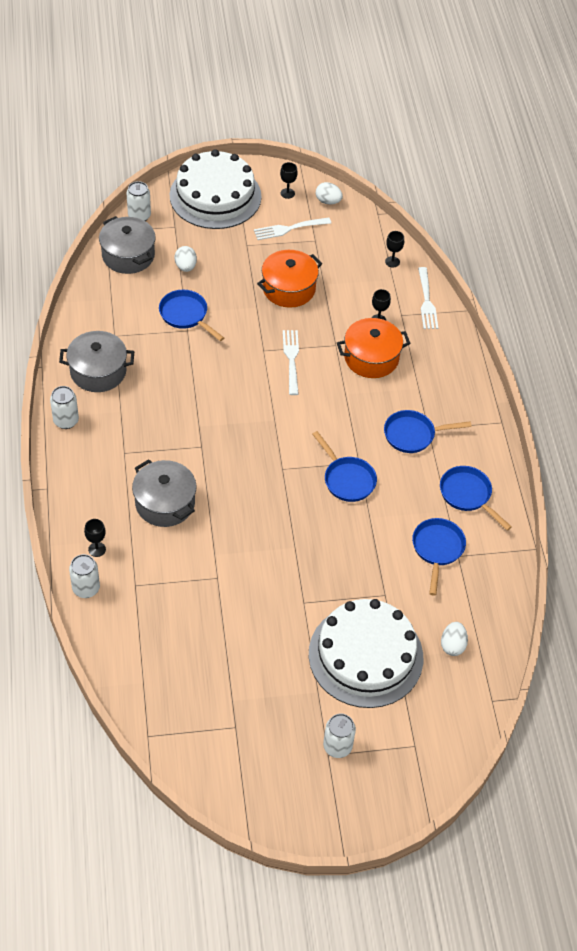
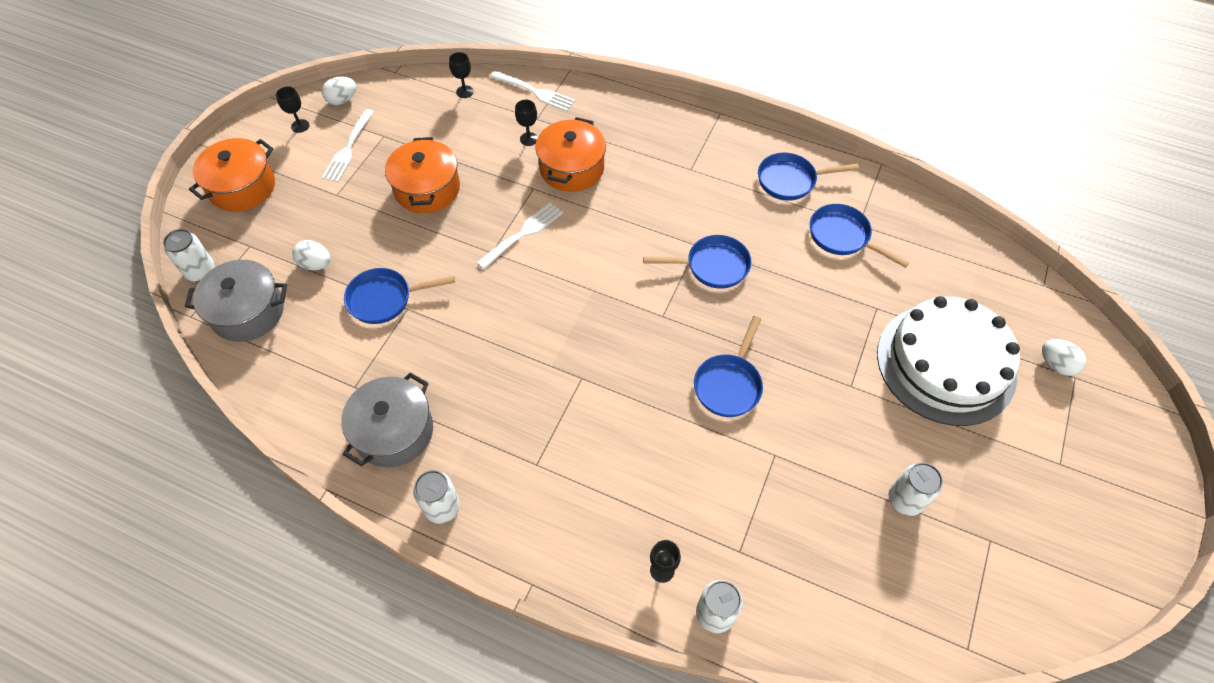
camera: 55 degrees left, 5 degrees up
(165, 503) = (638, 457): grey pot -> none
(215, 196) = (242, 187): white cake -> orange pot
(291, 359) = (523, 234): white fork -> white fork turned 105 degrees clockwise
(337, 746) = (1052, 449): white can -> white can (905, 500)
(413, 435) = (691, 184): blue pan -> blue pan (729, 384)
(452, 645) = (965, 283): white egg -> white egg (1055, 364)

